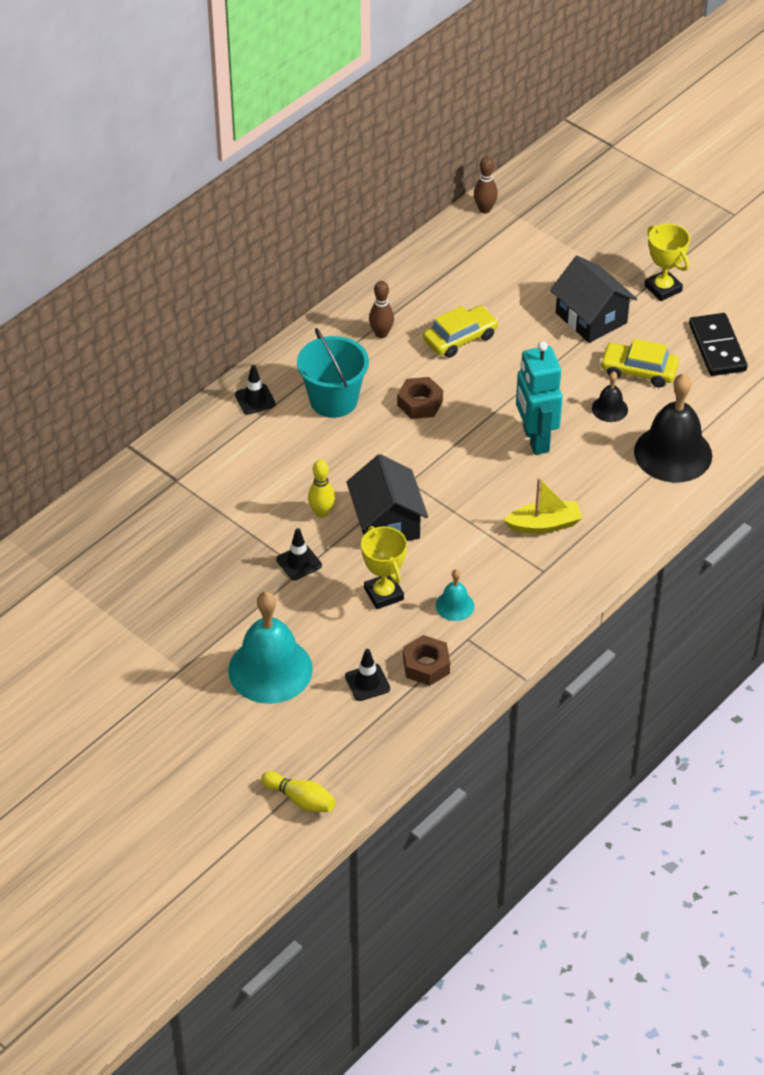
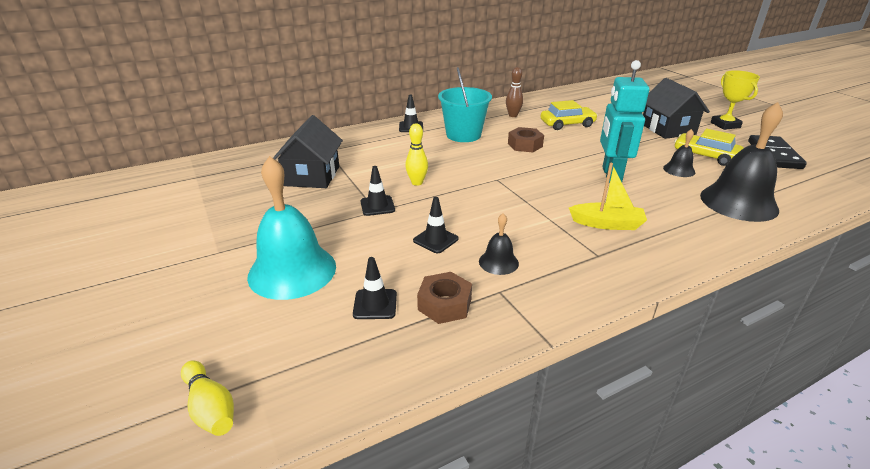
camera: 20 degrees right, 15 degrees down
(384, 594) = (435, 240): yellow trophy -> black traffic cone
(387, 522) = (465, 197): black house -> black house (312, 176)
(454, 605) = (498, 262): turquoise bell -> black bell
(484, 209) = (601, 85): brown bowling pin -> none

